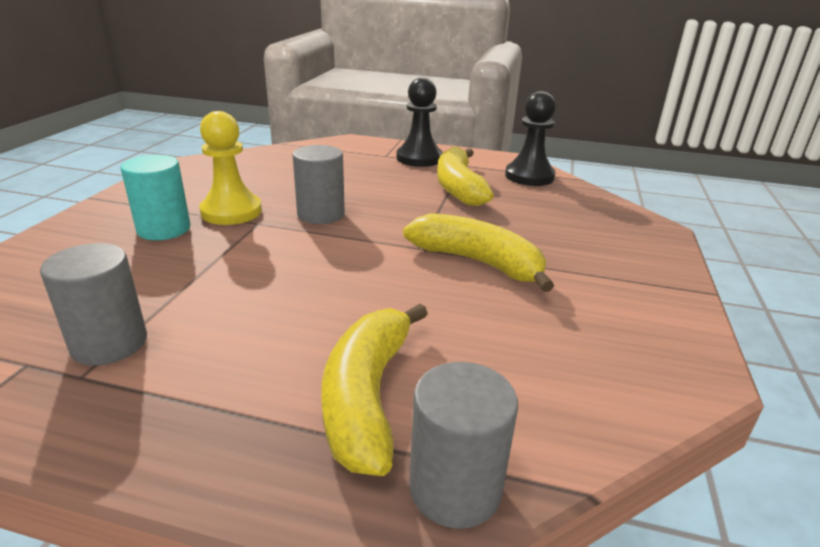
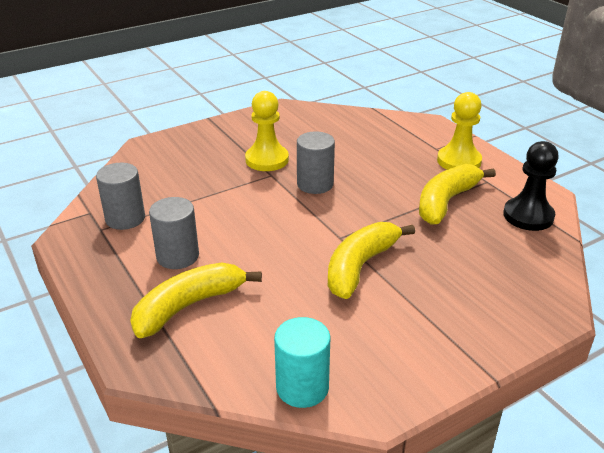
camera: 45 degrees right, 5 degrees up
(164, 229) = (218, 158): turquoise cylinder -> turquoise cylinder (302, 387)
(419, 158) = (459, 161): black pawn -> yellow pawn
(455, 488) = (167, 365): grey cylinder -> grey cylinder (177, 256)
(478, 262) = (360, 266): yellow banana -> yellow banana turned 135 degrees counterclockwise

